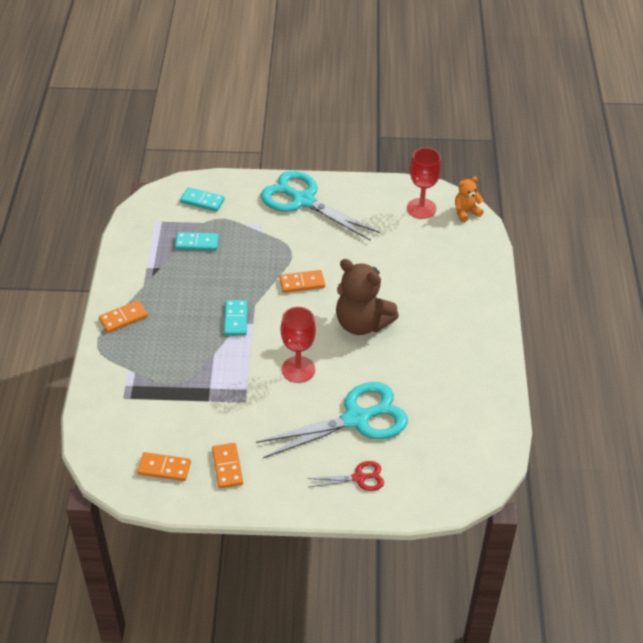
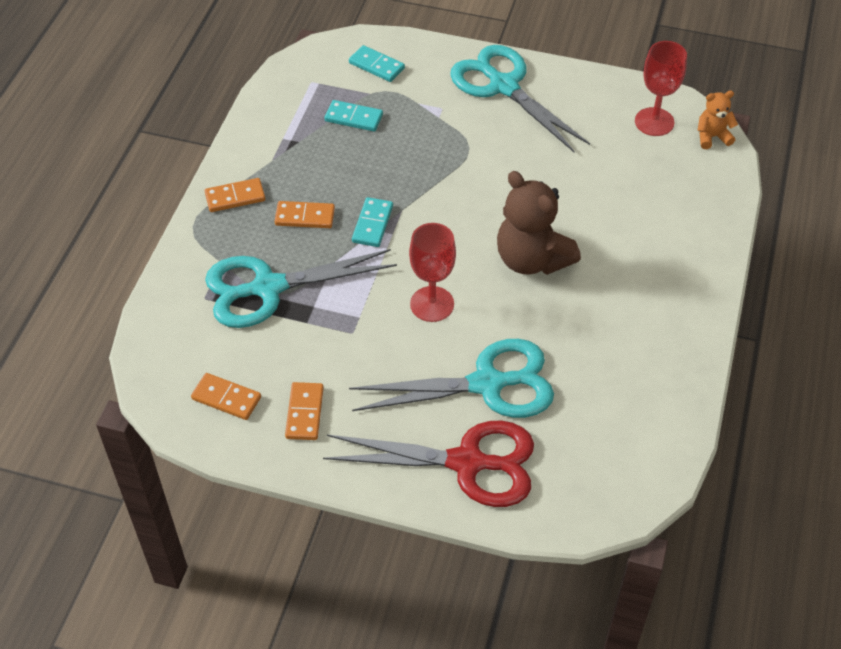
camera: 15 degrees right, 5 degrees up
(170, 381) = (267, 288): none -> turquoise scissors
(302, 283) = (470, 192): orange domino -> orange domino (305, 217)
(359, 478) = (468, 463): red scissors -> red scissors, size x2.08

